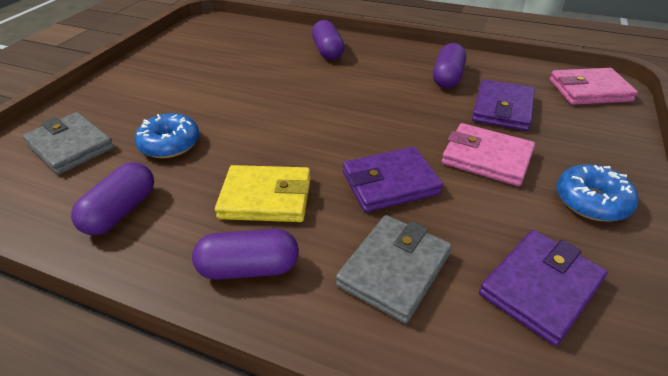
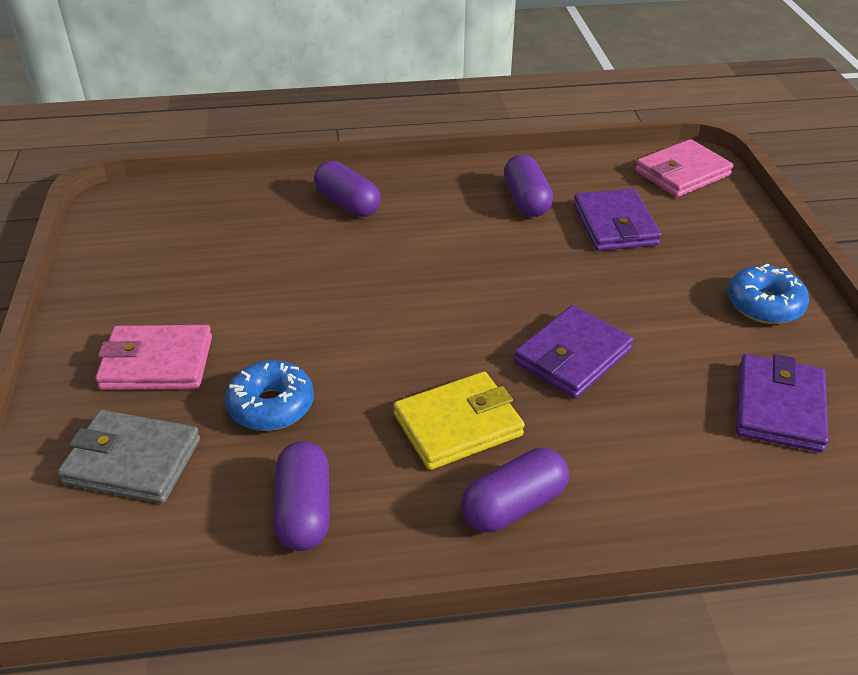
camera: 30 degrees left, 0 degrees up
(394, 269) = (650, 445): grey wallet -> none
(486, 158) = (642, 292): pink wallet -> pink wallet (157, 363)

